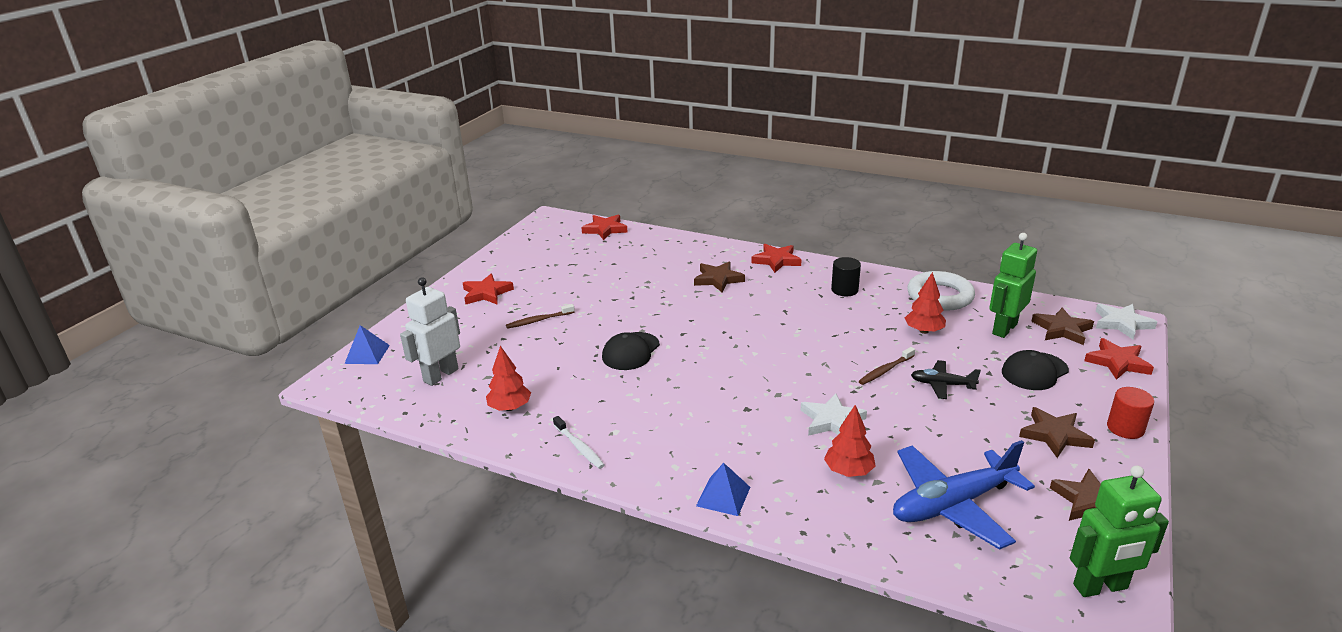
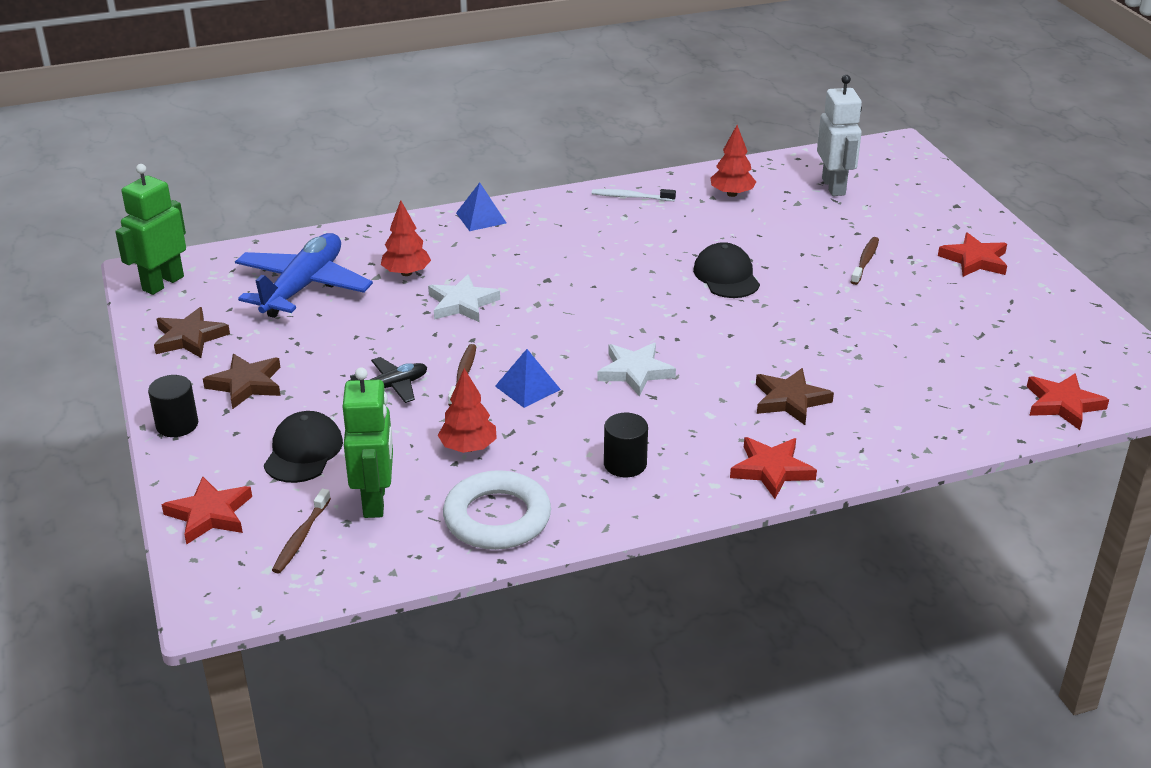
camera: 135 degrees right, 5 degrees up
(367, 354) = (926, 171): blue pyramid -> blue pyramid (527, 387)
(1062, 330) = (301, 537): brown star -> brown toothbrush
(1122, 323) = (224, 593): white star -> white star (635, 372)
(1125, 428) = (177, 425): red cylinder -> black cylinder

